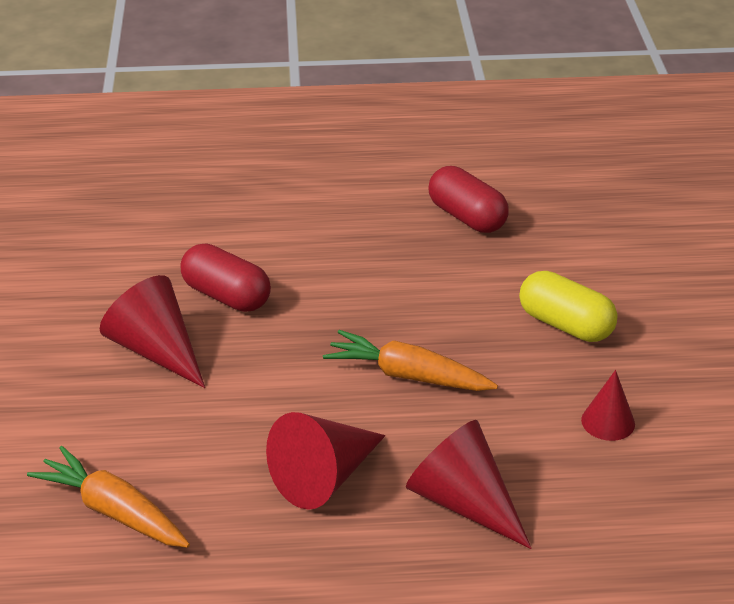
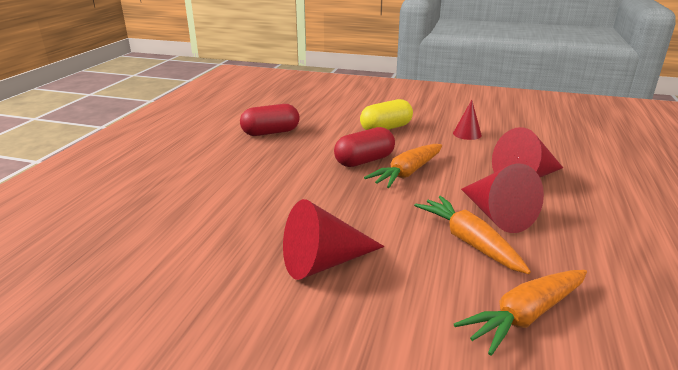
camera: 70 degrees left, 10 degrees down
(226, 296) = (279, 220): red capsule -> red capsule (364, 161)
(244, 457) = (469, 242): none -> orange carrot

